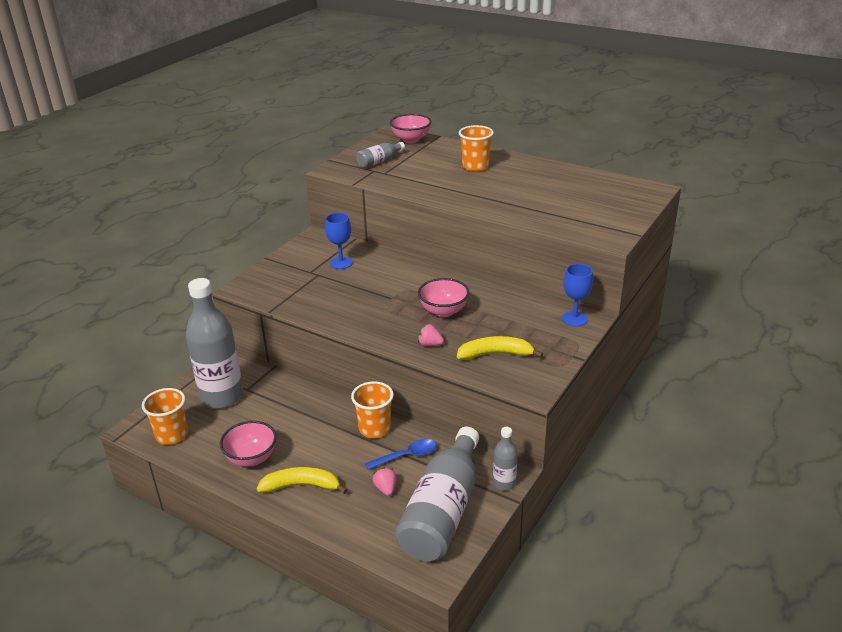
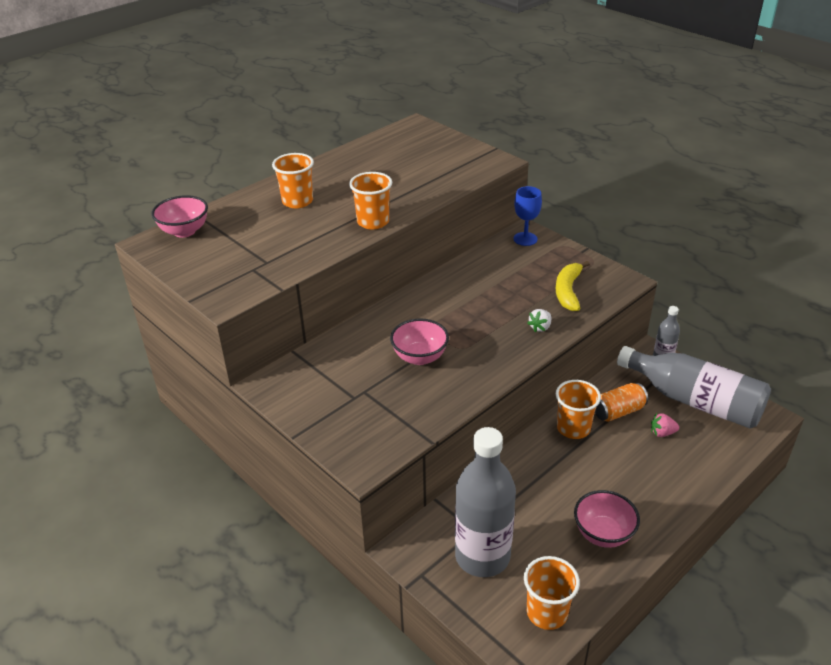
camera: 75 degrees left, 5 degrees up
(301, 486) = (652, 494): yellow banana -> none
(341, 263) = (347, 369): blue goblet -> none
(379, 161) = (229, 262): grey bottle -> none
(407, 456) = (618, 411): blue spoon -> orange can
(430, 344) = (540, 327): pink strawberry -> white strawberry
(443, 311) = (484, 309): pink bowl -> pink bowl (420, 357)
(461, 200) = (373, 222): none -> orange cup

